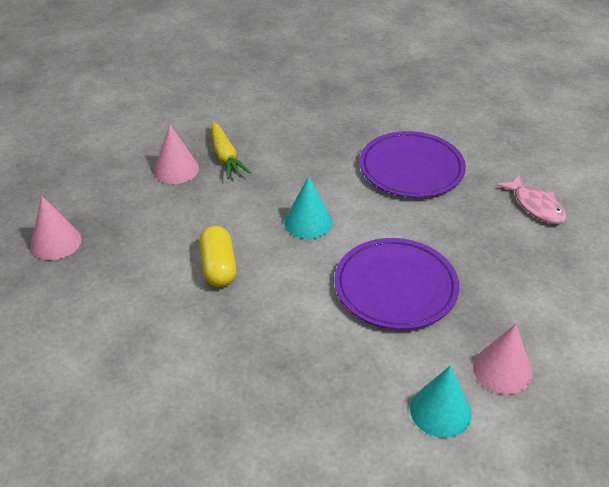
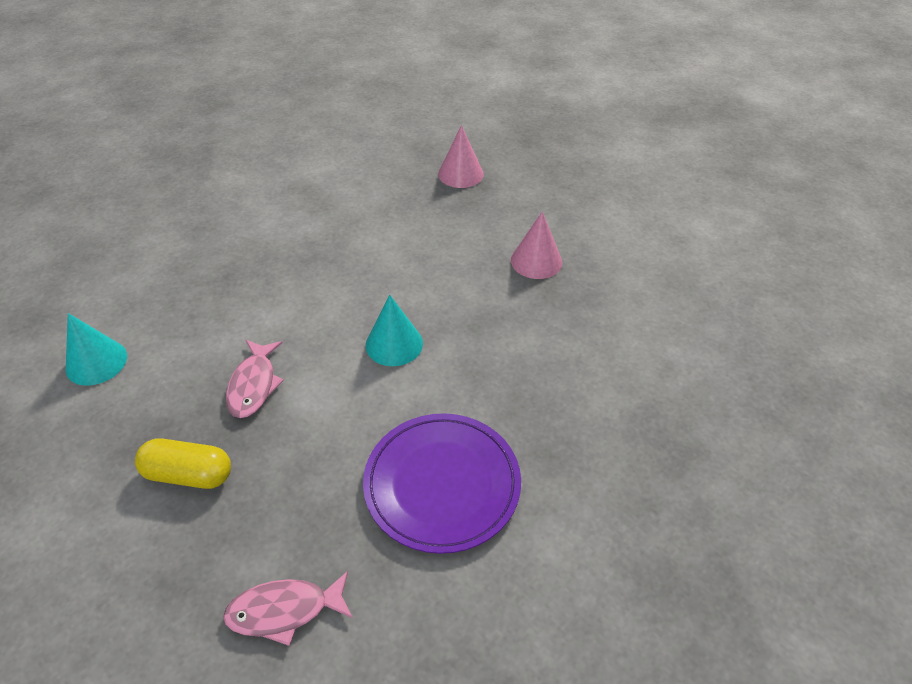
camera: 110 degrees right, 5 degrees up
(218, 267) = (368, 262): yellow capsule -> yellow capsule (189, 474)
(226, 157) = (543, 303): yellow carrot -> none
(395, 287) = (254, 385): purple plate -> pink fish
(502, 370) = (91, 429): pink cone -> none

